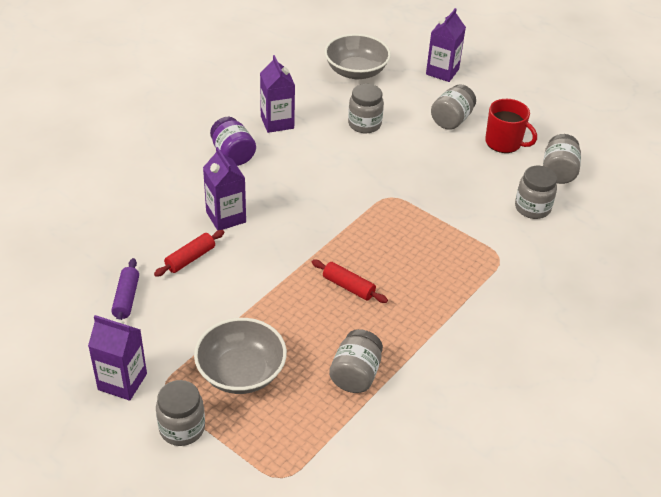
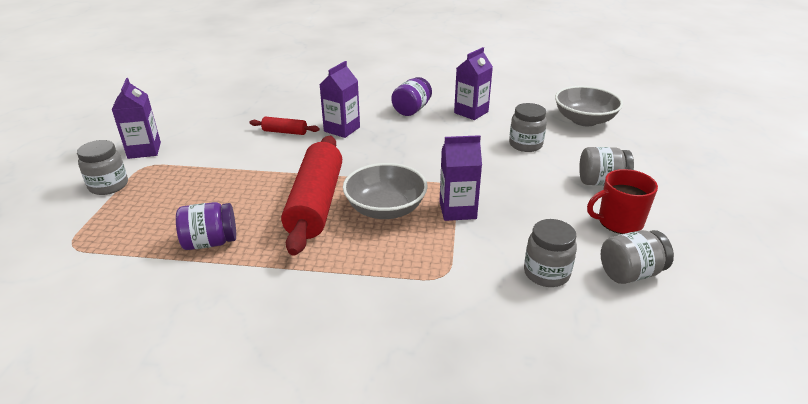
camera: 60 degrees right, 10 degrees down
(126, 298) = (225, 125): purple rolling pin -> none
(241, 372) = (180, 189): grey bowl -> grey bowl (385, 209)
(348, 287) = (316, 203): red rolling pin -> red rolling pin, size x2.24
(355, 374) = (210, 242): grey jar -> purple jar
(442, 72) = (659, 156): purple carton -> purple carton (457, 210)
(504, 143) = (619, 222): red mug -> red mug turned 75 degrees clockwise

